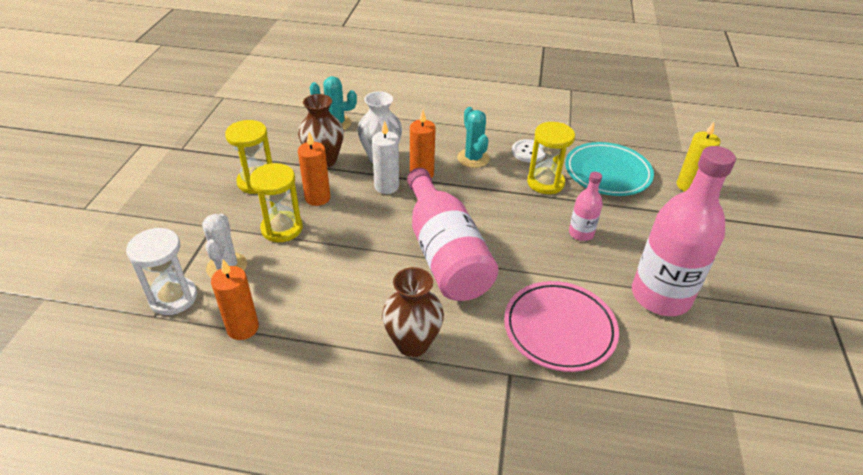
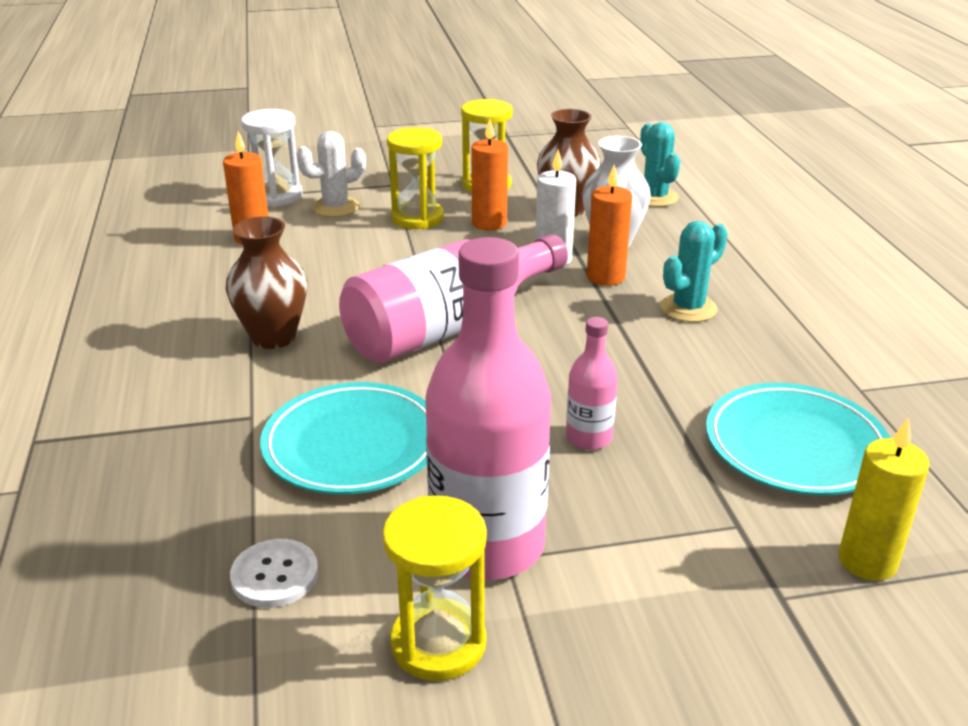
camera: 70 degrees right, 10 degrees down
(528, 152) = (764, 354): white button -> white button (275, 575)
(545, 183) = (694, 383): yellow hourglass -> yellow hourglass (438, 643)
(559, 329) = (353, 446): pink plate -> turquoise plate

